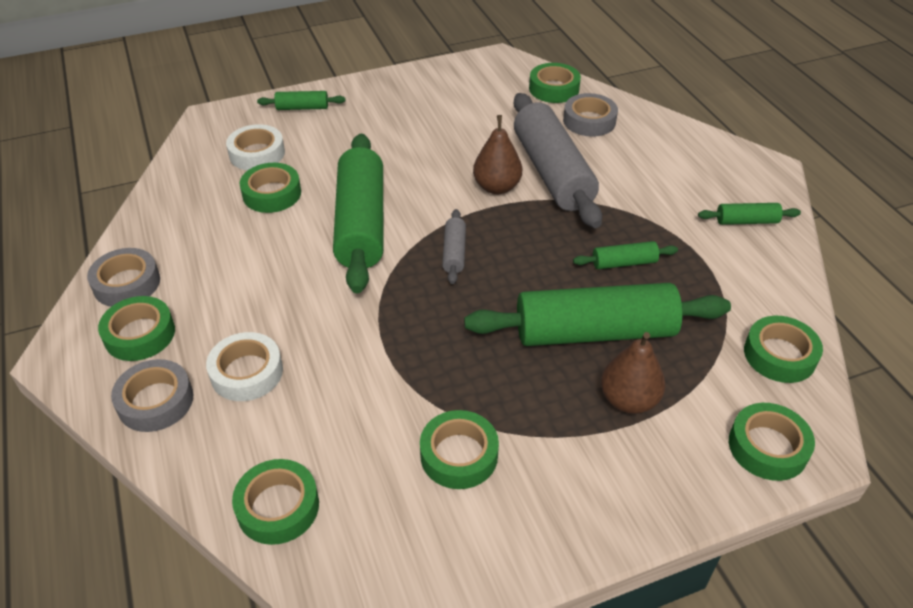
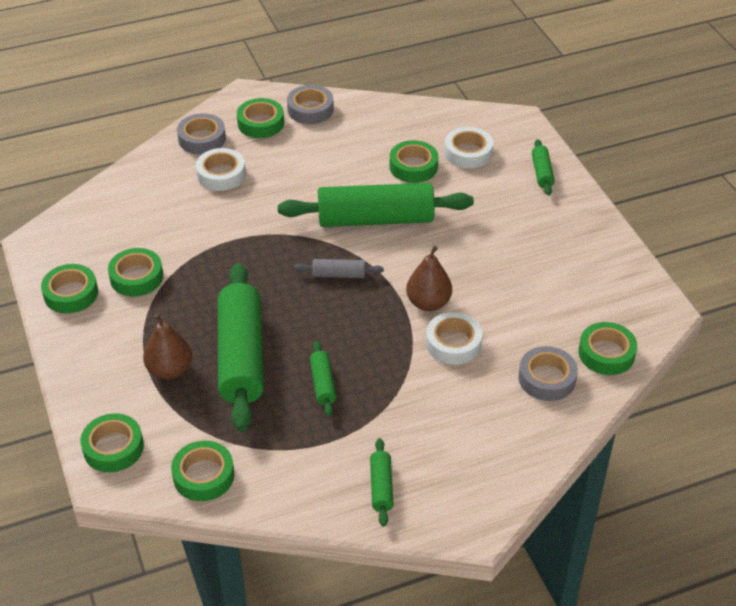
camera: 90 degrees right, 0 degrees up
(278, 507) = (113, 199): green tape -> green tape (71, 293)
(552, 172) = (453, 343): grey rolling pin -> white tape

